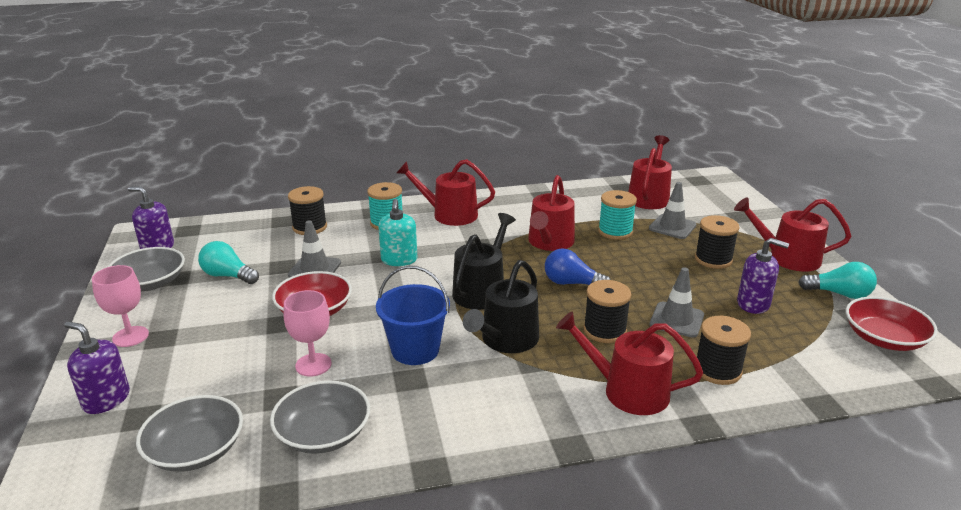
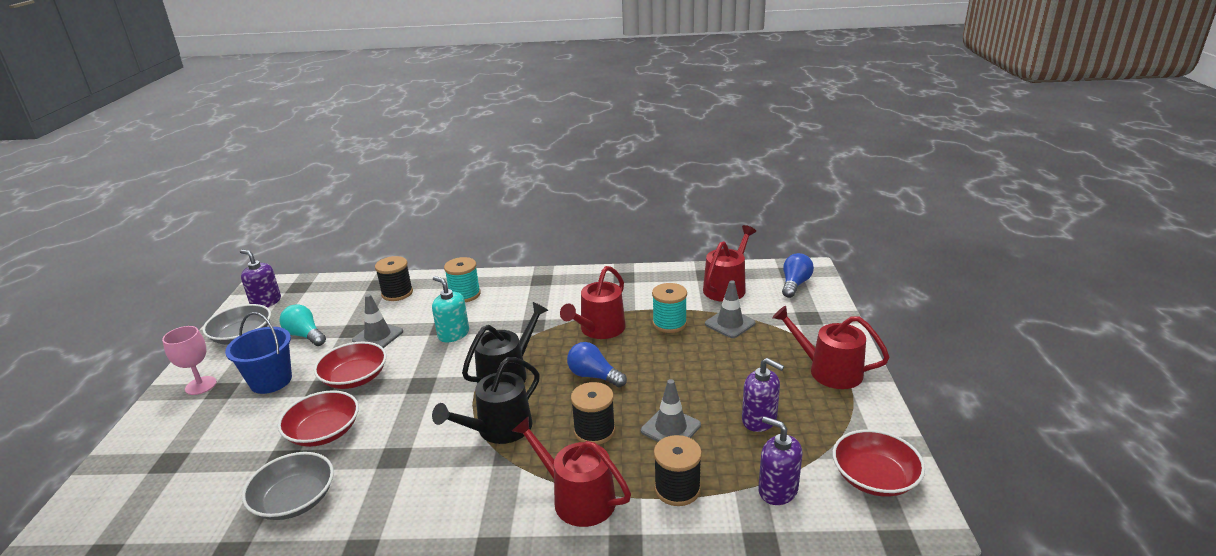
camera: 15 degrees right, 0 degrees up
(106, 399) = (152, 442): purple soap dispenser -> purple soap dispenser (777, 490)
(196, 450) = (191, 499): grey bowl -> none
(313, 365) = (324, 432): pink goblet -> red bowl
(399, 260) = (453, 334): turquoise soap dispenser -> turquoise soap dispenser turned 120 degrees clockwise
(415, 350) = (414, 429): blue bucket -> blue bucket (271, 381)
(449, 214) = (525, 291): red watering can -> none
(709, 190) = (795, 284): none -> blue light bulb
(713, 259) = (749, 365): black spool -> none
(839, 294) = (858, 419): turquoise light bulb -> none

